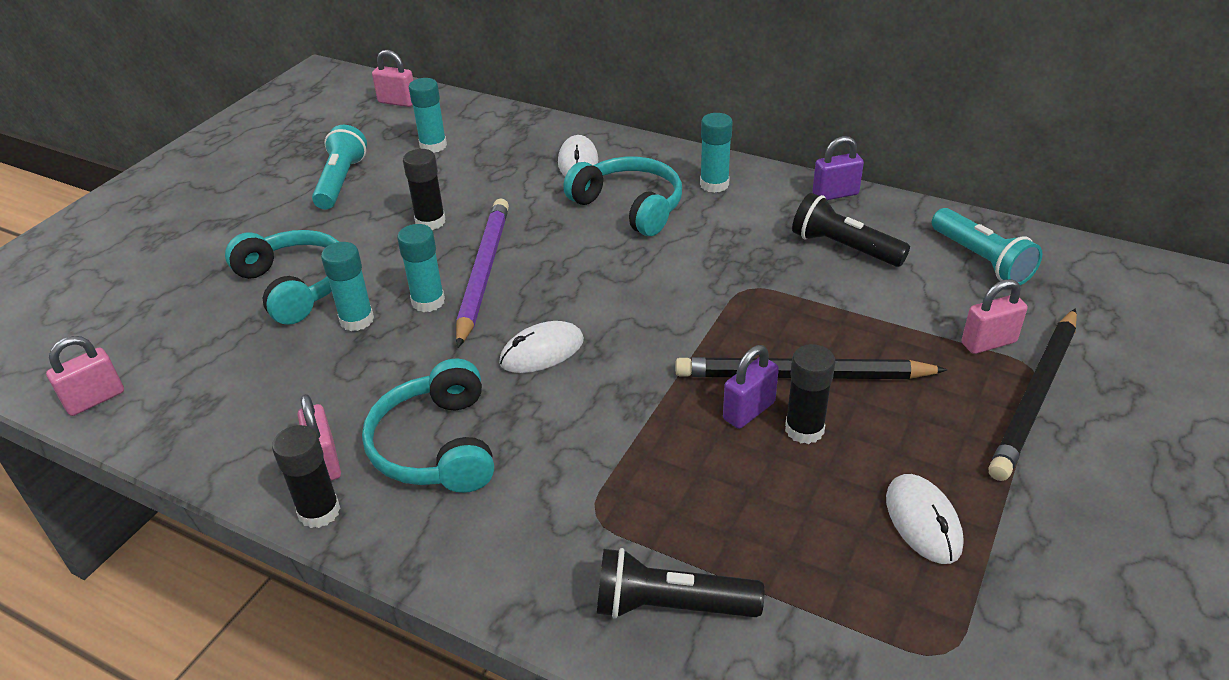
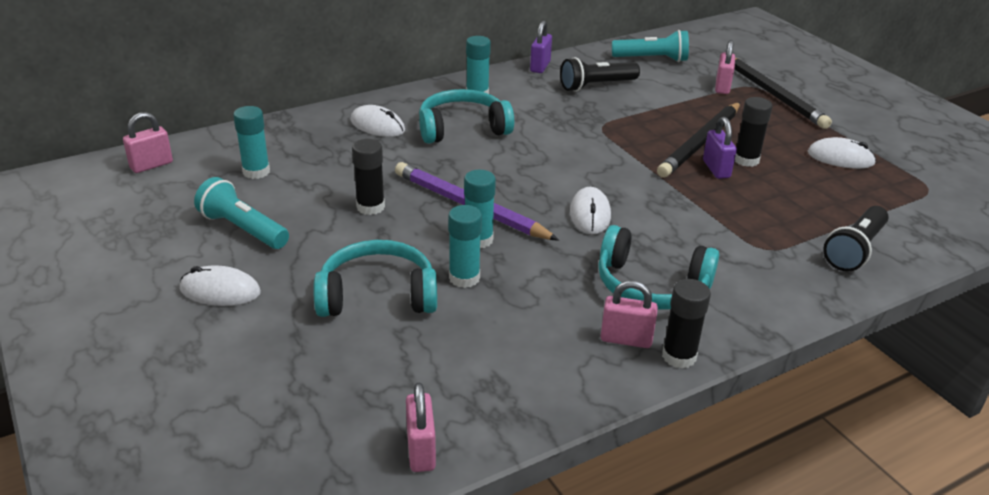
camera: 60 degrees left, 5 degrees down
(248, 213) = (220, 291): none -> white mouse

